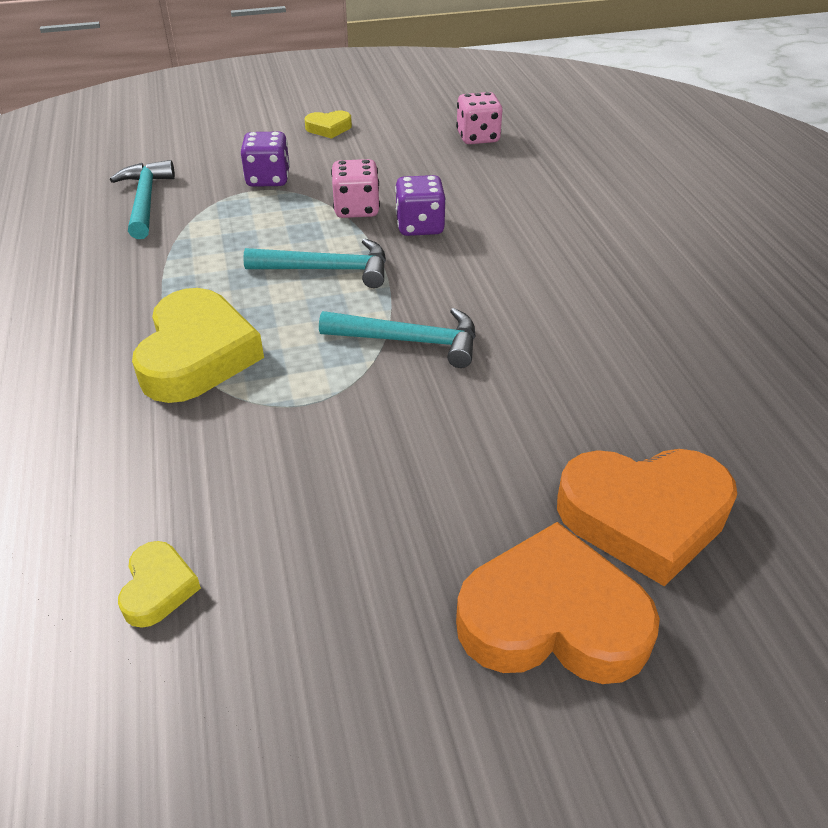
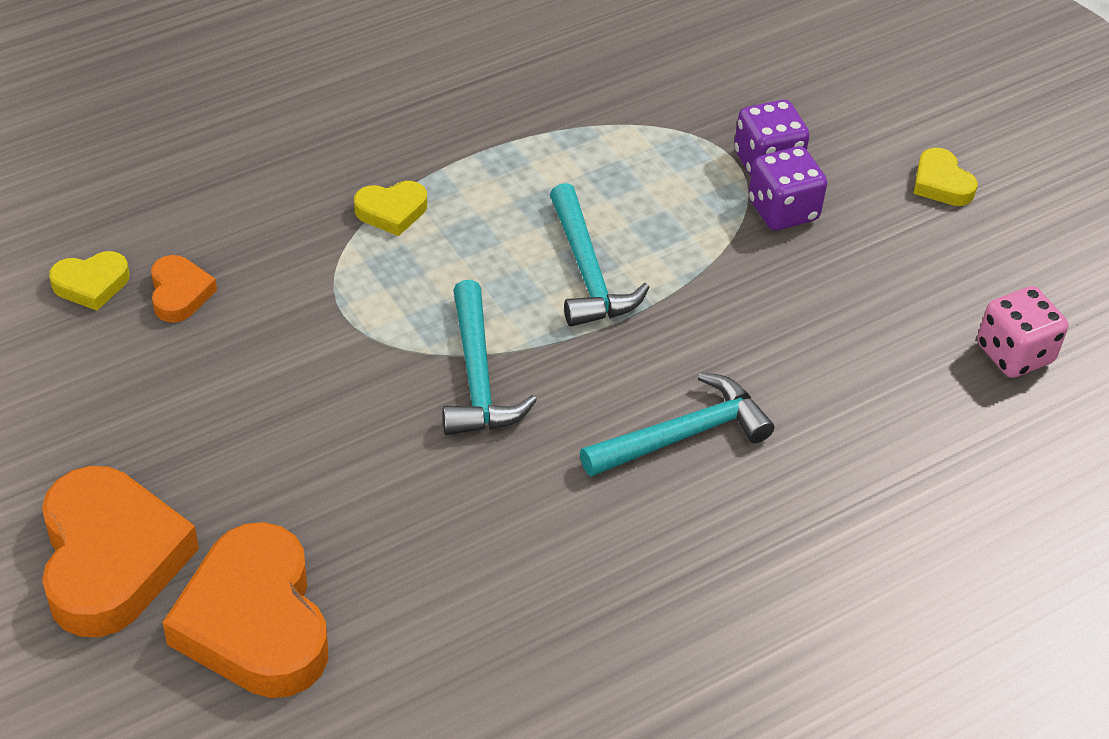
camera: 70 degrees right, 5 degrees up
(145, 200) = (660, 73): turquoise hammer -> turquoise hammer (683, 435)
(197, 355) = (391, 211): yellow heart -> yellow heart, size x0.48
(214, 514) = (179, 293): none -> orange heart
(356, 209) = (737, 265): pink dice -> none
(420, 226) = (725, 337): purple dice -> purple dice (783, 210)

